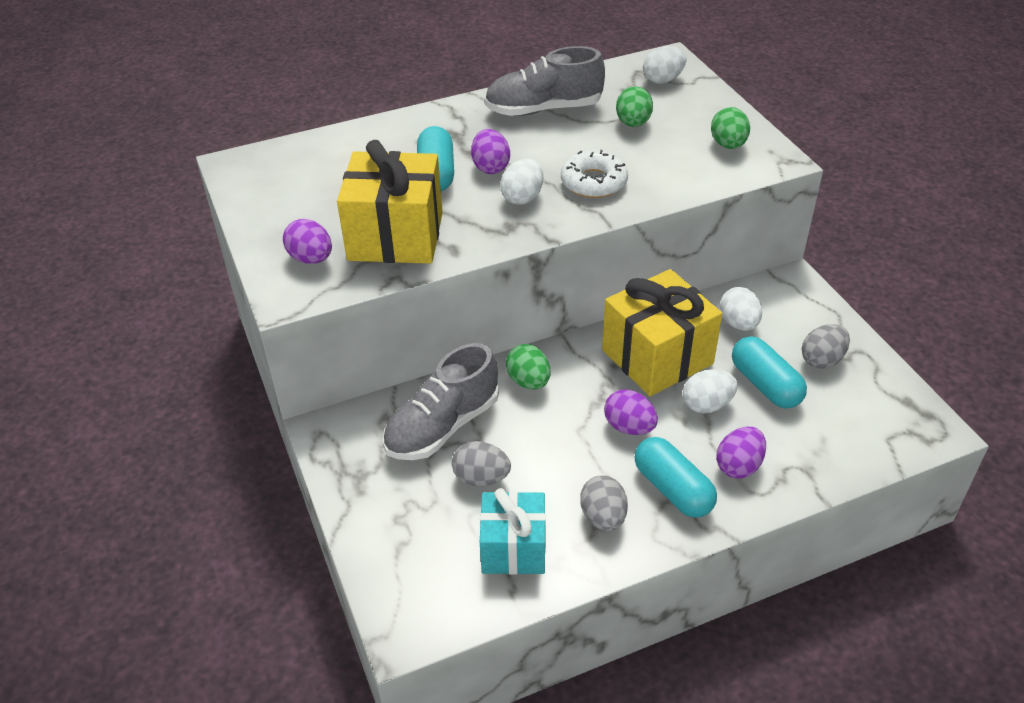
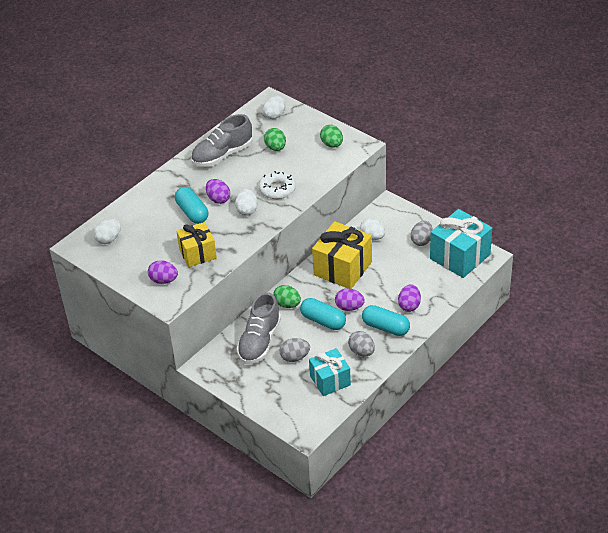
camera: 25 degrees left, 0 degrees up
(395, 236) = (198, 253): yellow gift -> yellow gift, size x0.65
(707, 405) = (379, 283): white egg -> white egg (109, 239)
(765, 385) = (401, 263): turquoise capsule -> turquoise capsule (323, 321)
(880, 413) = (460, 256): none -> turquoise gift

